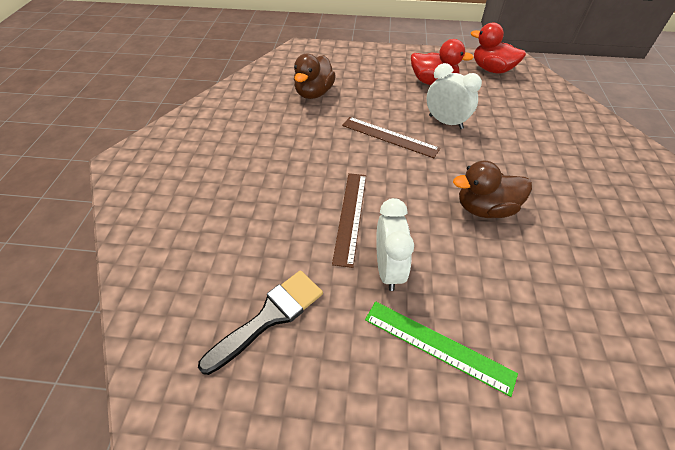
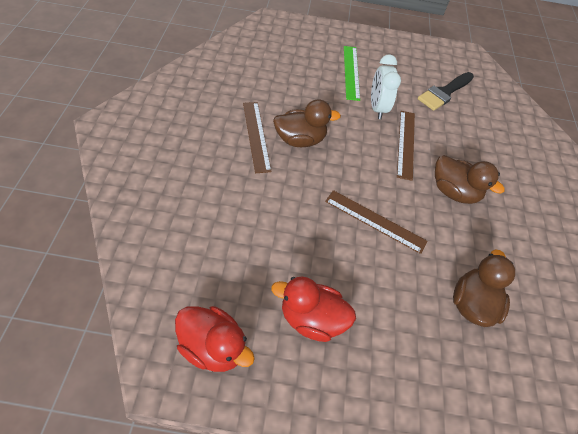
camera: 175 degrees right, 5 degrees up
(303, 166) = (453, 192): none -> brown duck
(437, 346) = (351, 72): green ruler -> green ruler turned 60 degrees clockwise
(445, 122) = (311, 238): white clock -> none
(539, 209) = (256, 135): none -> brown ruler

